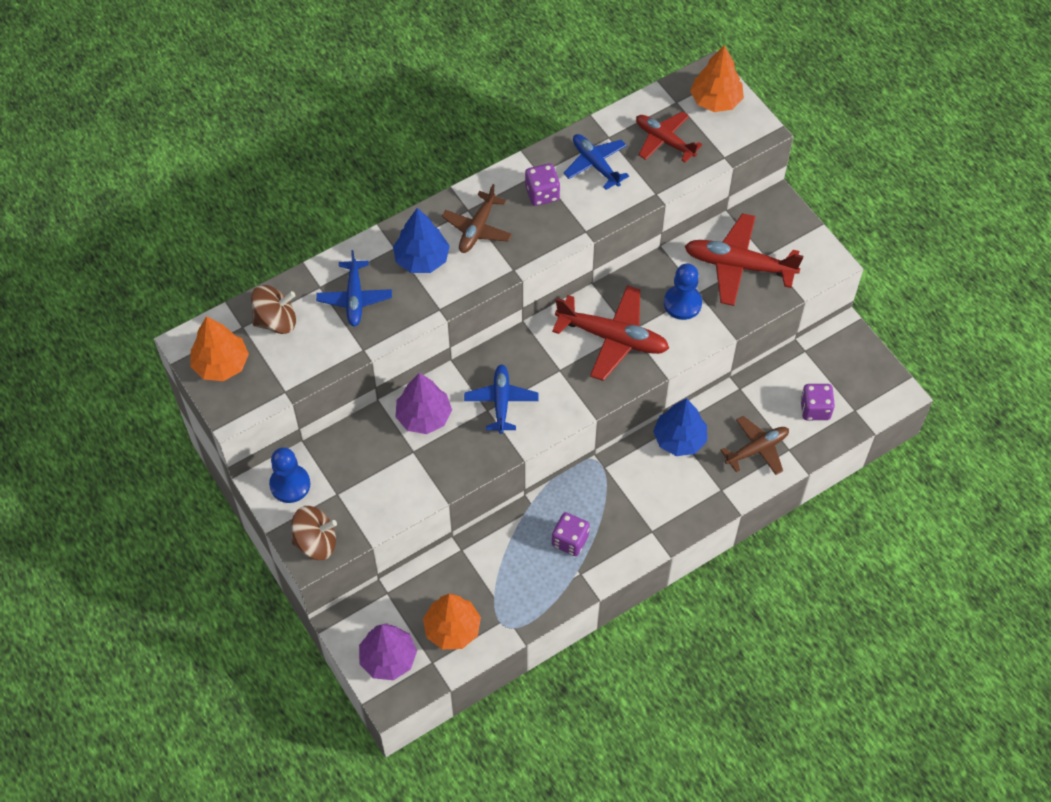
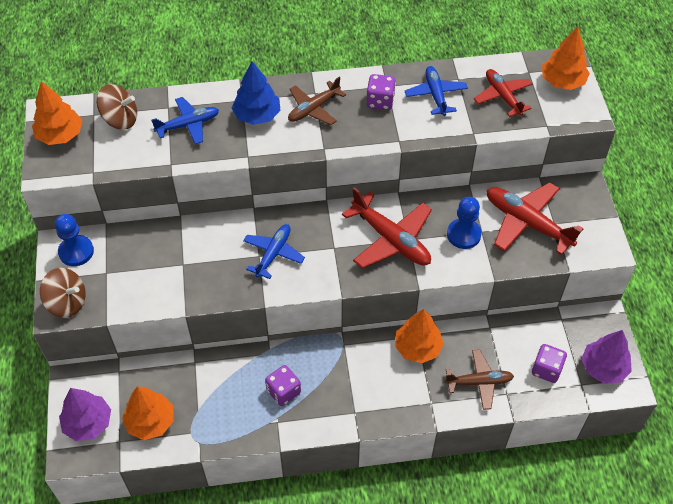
camera: 25 degrees right, 5 degrees down
(354, 298) = (188, 125): blue plane -> blue plane turned 135 degrees counterclockwise
(423, 416) = (207, 241): purple tree -> purple tree (603, 367)
(679, 439) = (417, 347): blue tree -> orange tree

